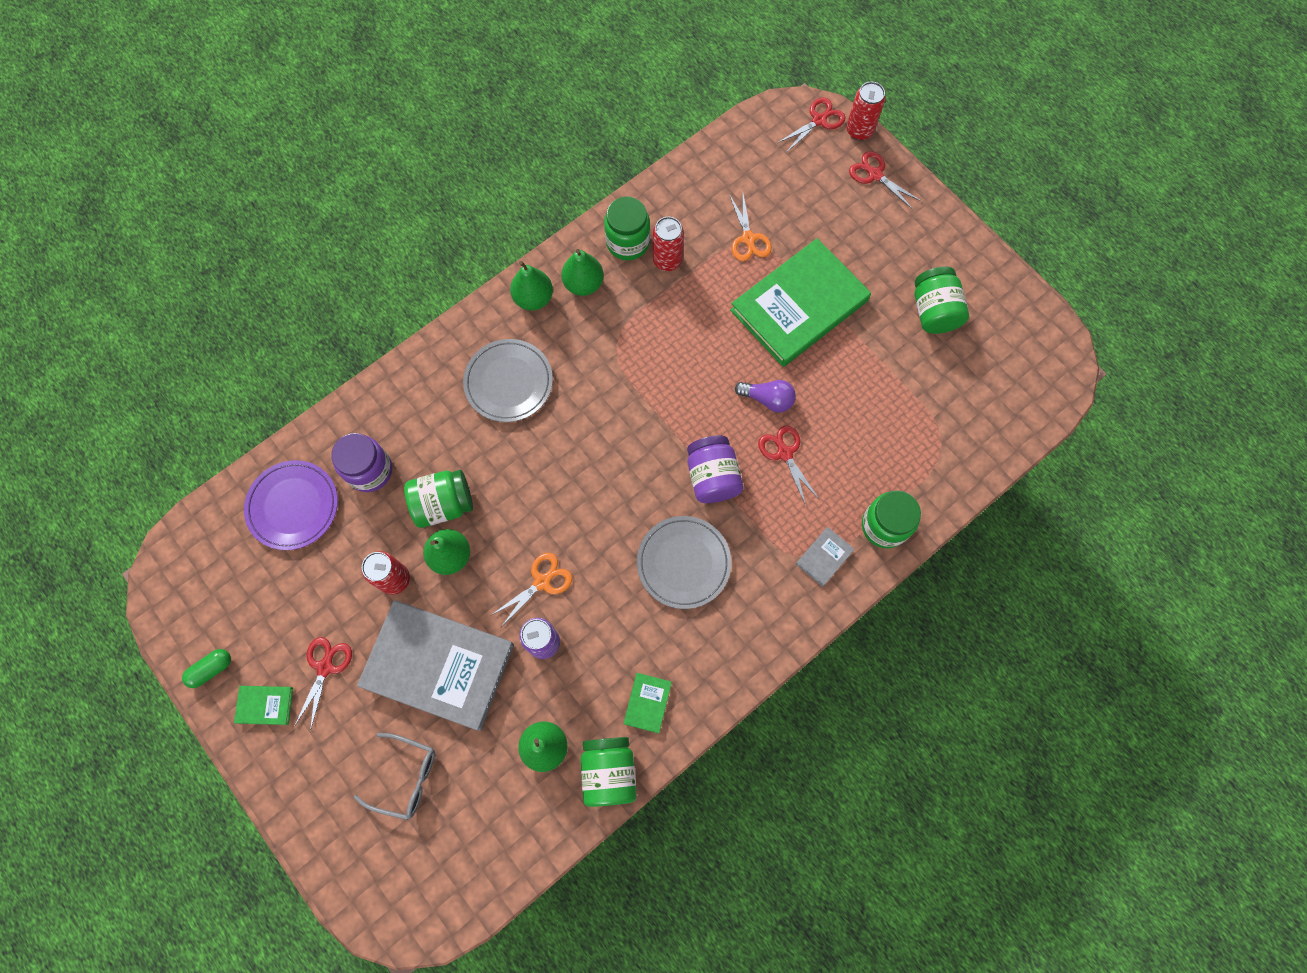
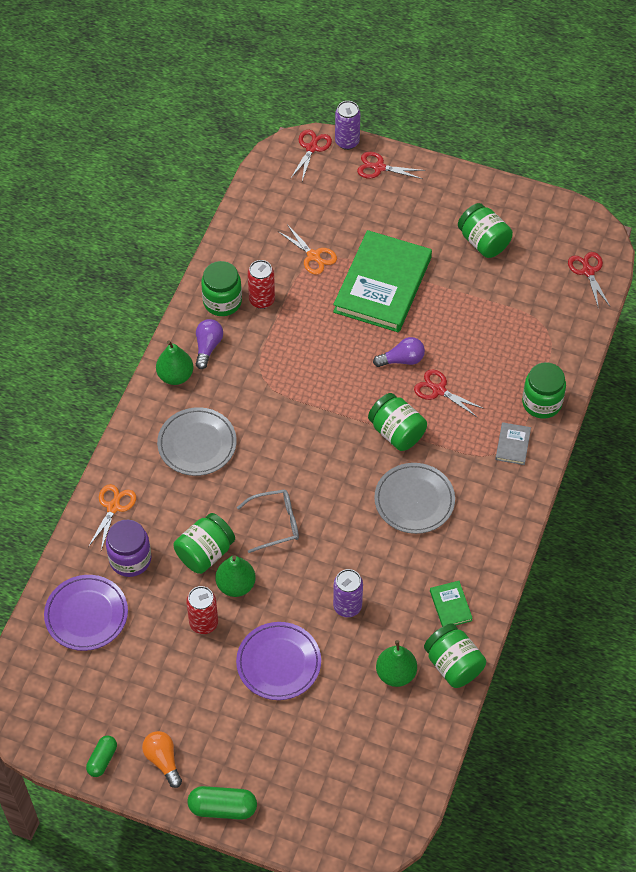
camera: 30 degrees left, 15 degrees down
(265, 705) = (163, 760): green book -> orange light bulb
(287, 791) = (222, 808): none -> green capsule
(325, 667) = (192, 710): red scissors -> red scissors (588, 271)
(405, 777) = (306, 750): grey glasses -> grey glasses (275, 523)
(438, 665) = (278, 663): grey book -> purple plate
(542, 582) = (318, 567): orange scissors -> orange scissors (113, 507)
(583, 284) = (208, 347): green pear -> purple light bulb
(712, 477) = (396, 432): purple jar -> green jar
(859, 131) = (347, 142): red can -> purple can

